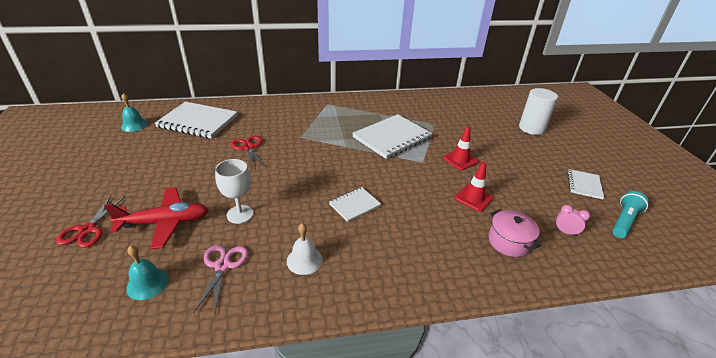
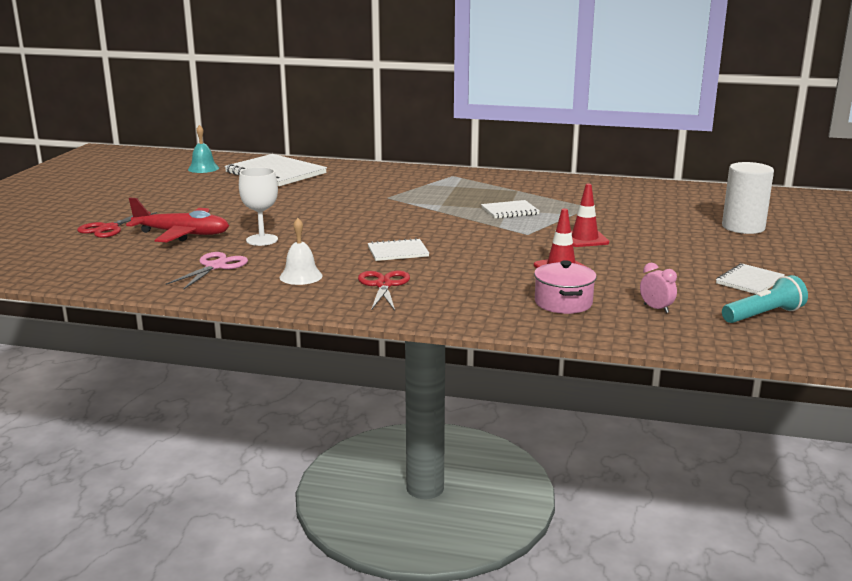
camera: 25 degrees right, 15 degrees down
(147, 283) = (138, 265): turquoise bell -> none
(248, 147) = (316, 198): red scissors -> red scissors (383, 285)
(392, 138) = (510, 211): white notebook -> white notebook, size x0.52

